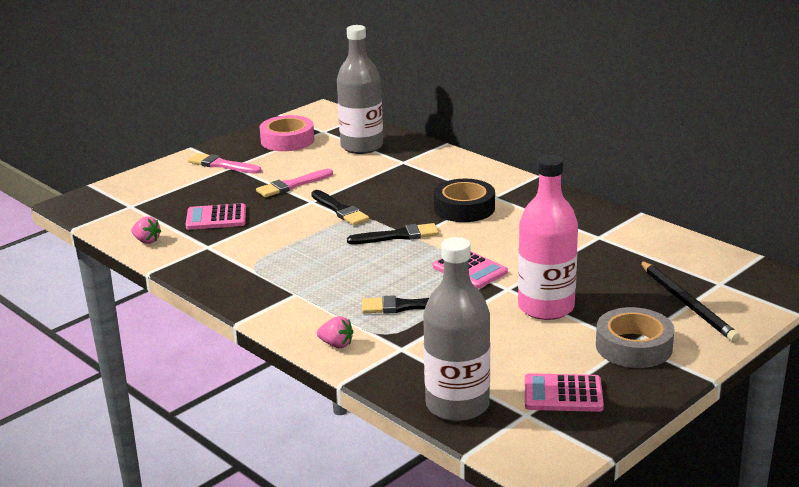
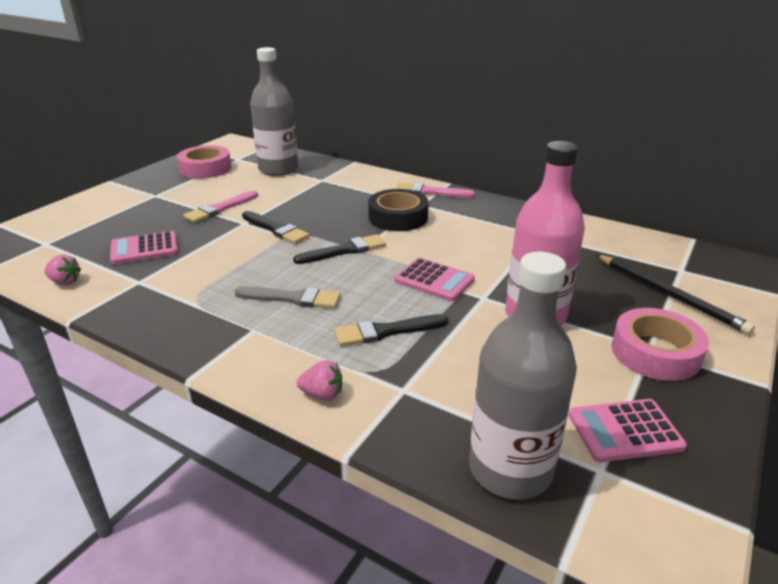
camera: 15 degrees left, 5 degrees up
(222, 165) = (143, 195): pink brush -> pink brush (430, 192)
(336, 273) = (292, 298): none -> grey brush
(634, 346) = (655, 352): grey tape -> pink tape

